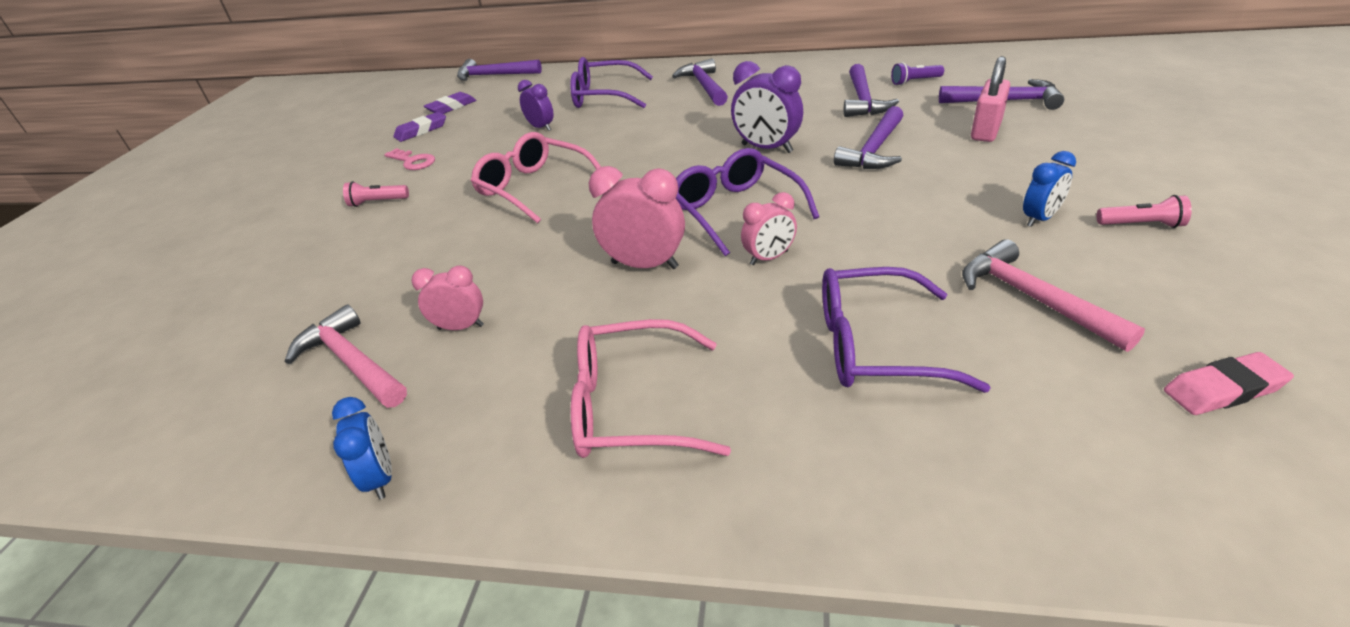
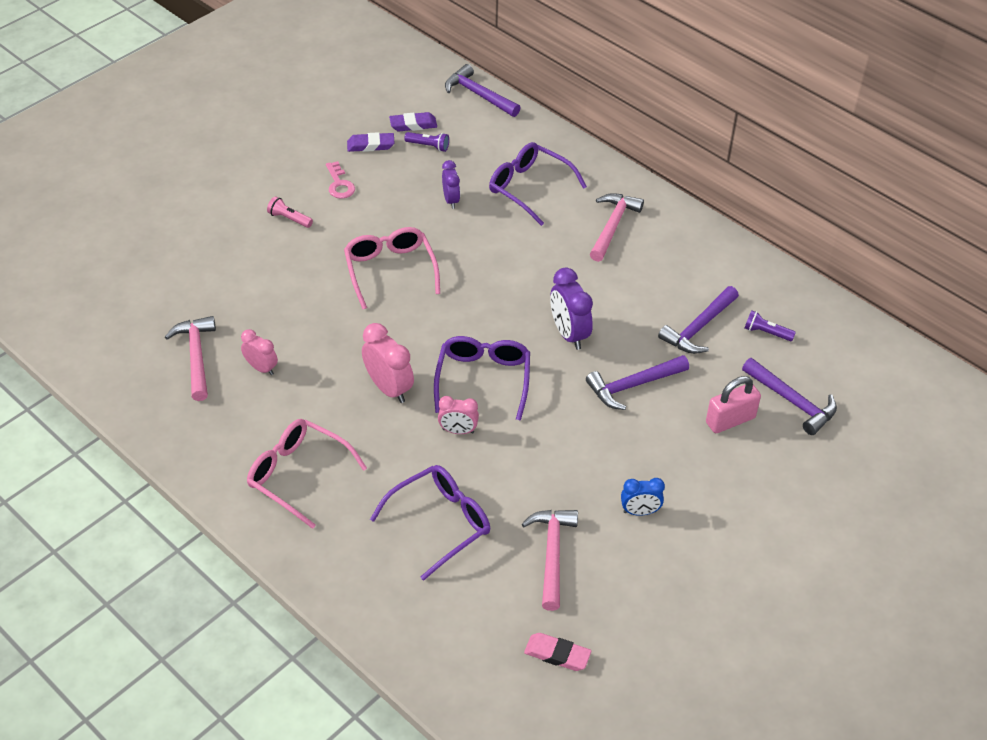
camera: 30 degrees right, 10 degrees up
(380, 478) = (169, 438): blue clock -> none
(480, 111) = (428, 146): none -> purple flashlight
(704, 86) = (612, 226): purple hammer -> pink hammer
(875, 346) = (440, 523): purple glasses -> purple glasses turned 105 degrees clockwise
(1141, 225) = (687, 556): pink flashlight -> none

